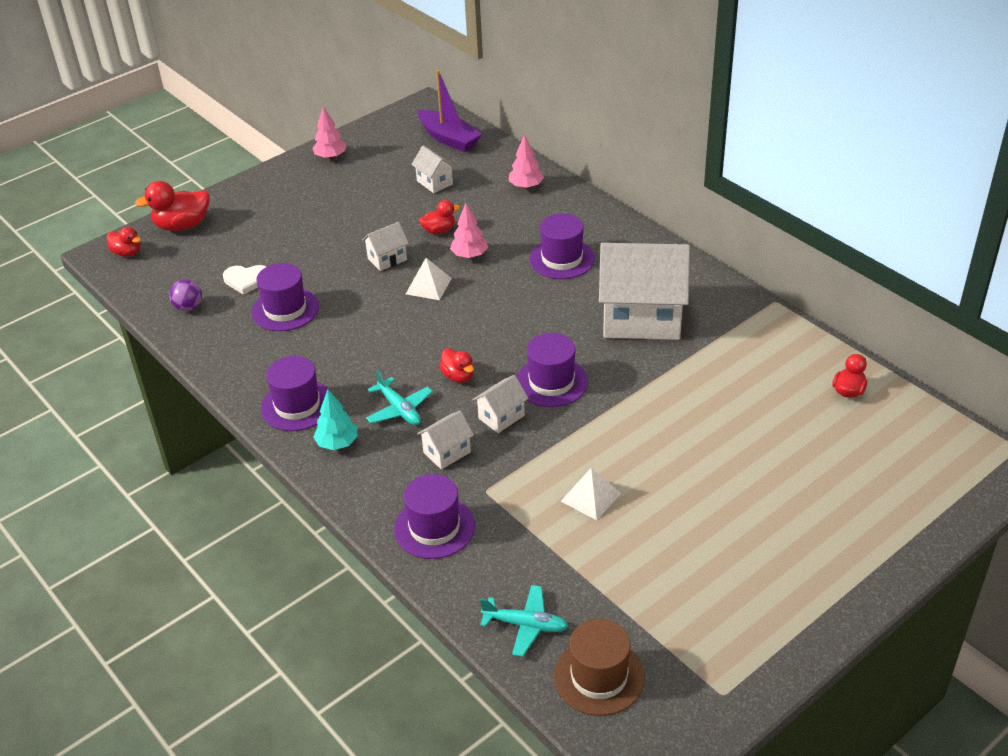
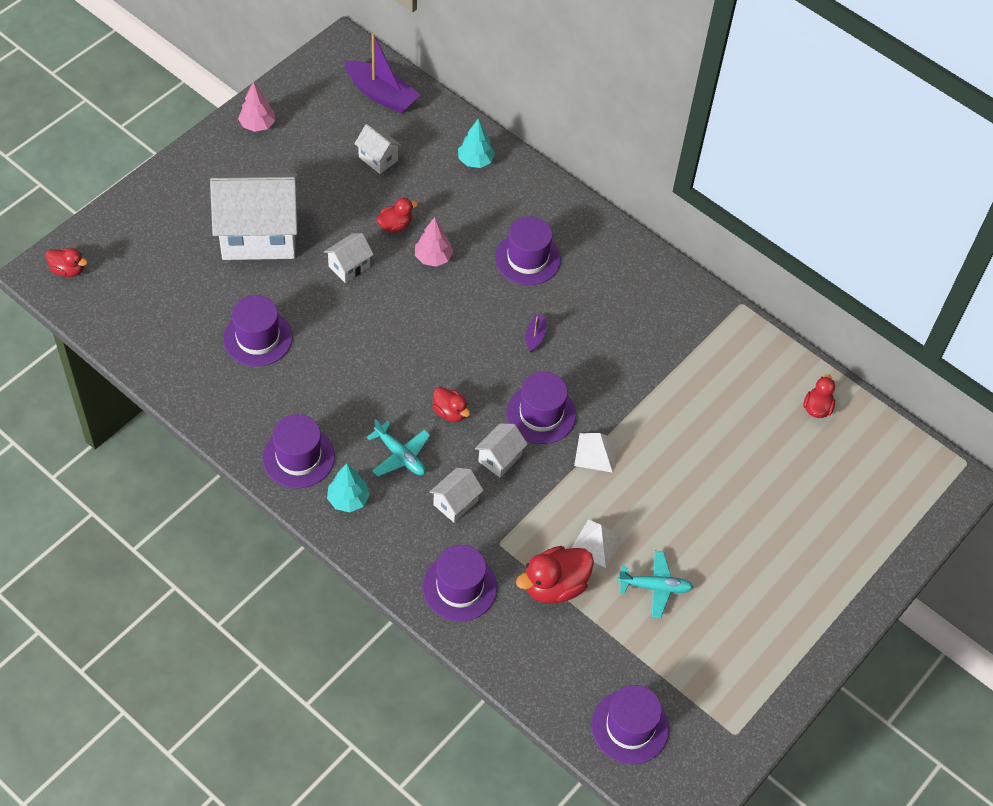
camera: 15 degrees left, 15 degrees up
(182, 225) = (118, 229): red duck -> red duck (554, 586)
(189, 307) = (155, 340): purple ball -> none
(246, 280) = (208, 301): white heart -> none
(428, 286) = (399, 300): white pyramid -> white pyramid (596, 452)
(526, 186) = (475, 161): pink tree -> turquoise tree
(526, 625) = (559, 682): turquoise plane -> turquoise plane (655, 587)
(557, 319) = (535, 336): none -> purple boat
(599, 676) = (630, 727): brown hat -> purple hat
(641, 319) = (616, 332): white house -> white house (259, 236)

